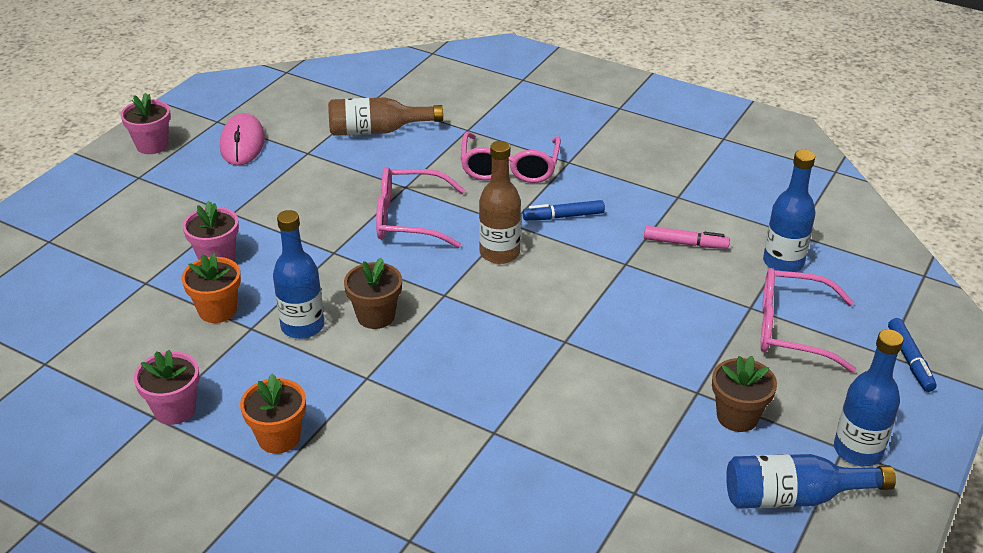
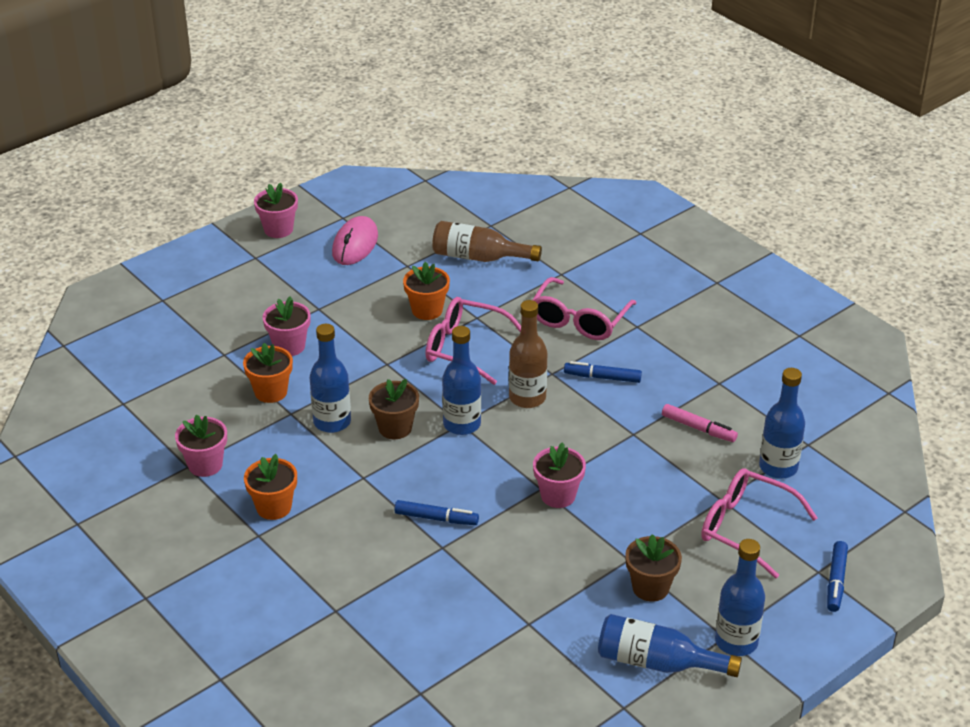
camera: 20 degrees right, 0 degrees up
(350, 191) = (427, 310): none -> orange flower pot
(446, 295) = (462, 424): none -> blue bottle
(470, 402) = (436, 518): none -> blue marker
(586, 344) = (558, 495): none -> pink flower pot

